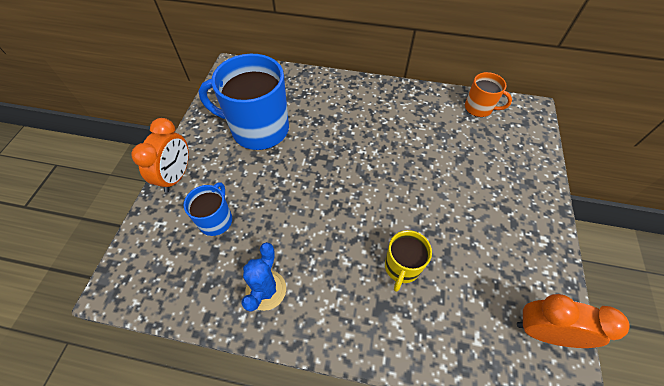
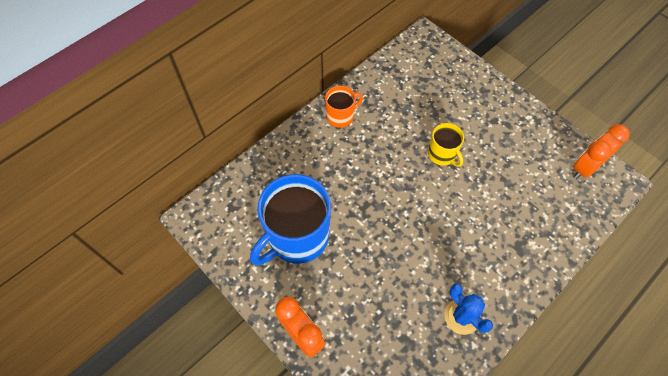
camera: 55 degrees left, 5 degrees up
(216, 220) = (374, 322): blue mug -> none
(402, 267) = (498, 215): yellow mug -> yellow mug (442, 154)
(479, 108) = (398, 67): orange mug -> orange mug (341, 116)

